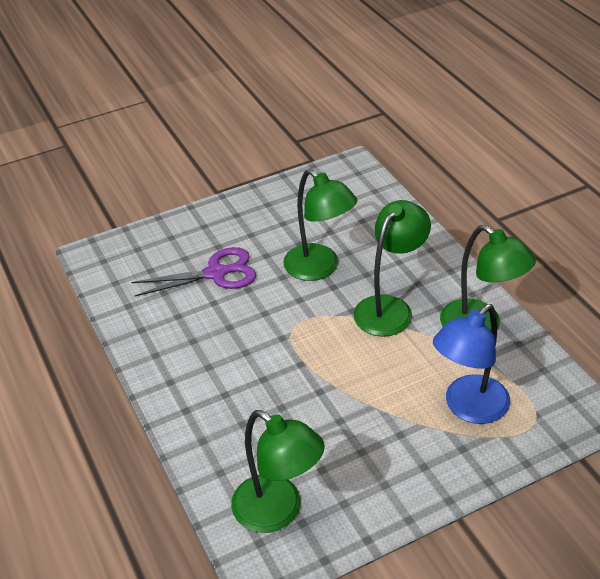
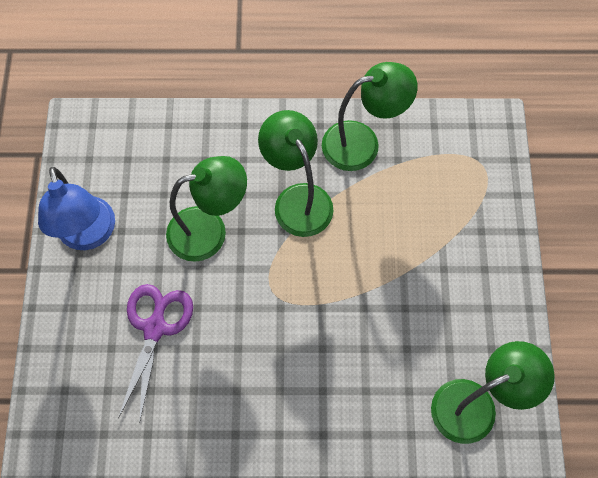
camera: 65 degrees left, 25 degrees up
(468, 408) = (443, 203): blue lamp -> blue lamp (89, 235)

